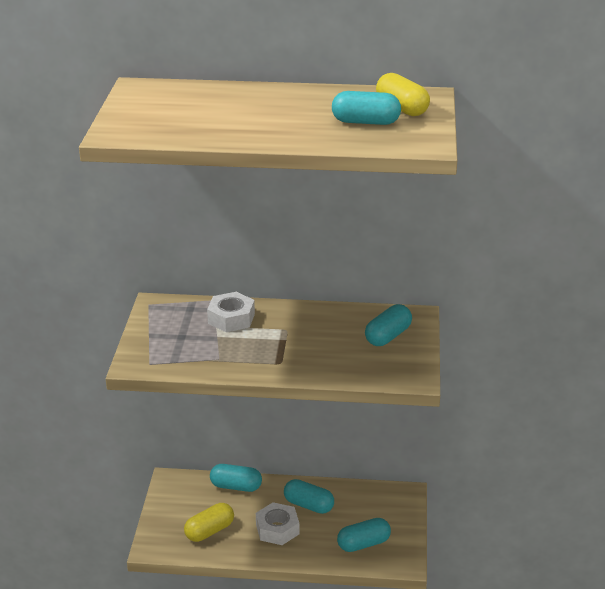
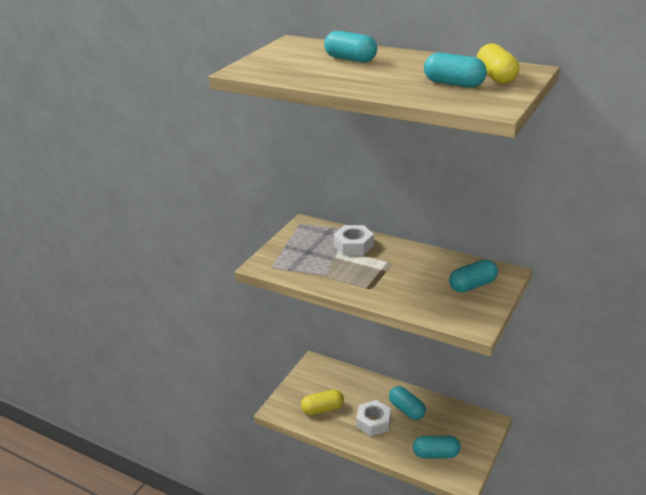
camera: 25 degrees right, 0 degrees up
(236, 486) = (358, 380): turquoise capsule -> turquoise capsule (350, 59)

